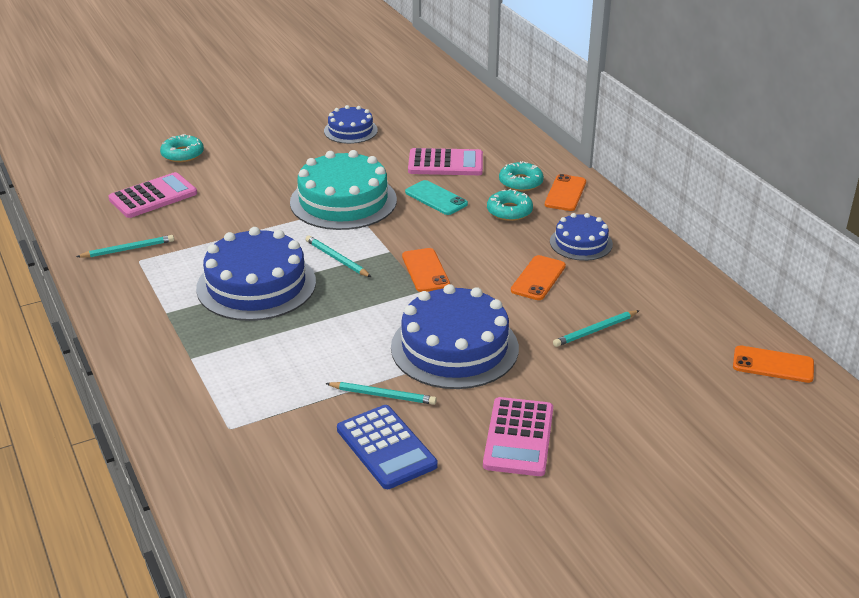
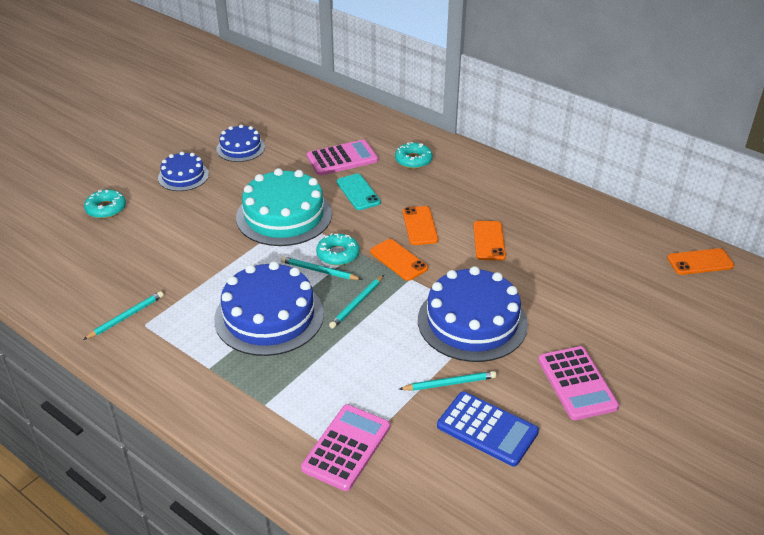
camera: 25 degrees left, 5 degrees up
(153, 196) = (109, 258): pink calculator -> pink calculator (346, 447)
(436, 198) = (358, 192): turquoise phone -> turquoise phone turned 45 degrees clockwise
(509, 211) = (423, 188): turquoise donut -> turquoise donut (338, 254)
(565, 193) = (454, 161): orange phone -> orange phone (420, 226)
(581, 243) = (497, 201): blue cake -> blue cake (183, 176)
(595, 330) = (562, 273): turquoise pencil -> turquoise pencil (357, 303)

